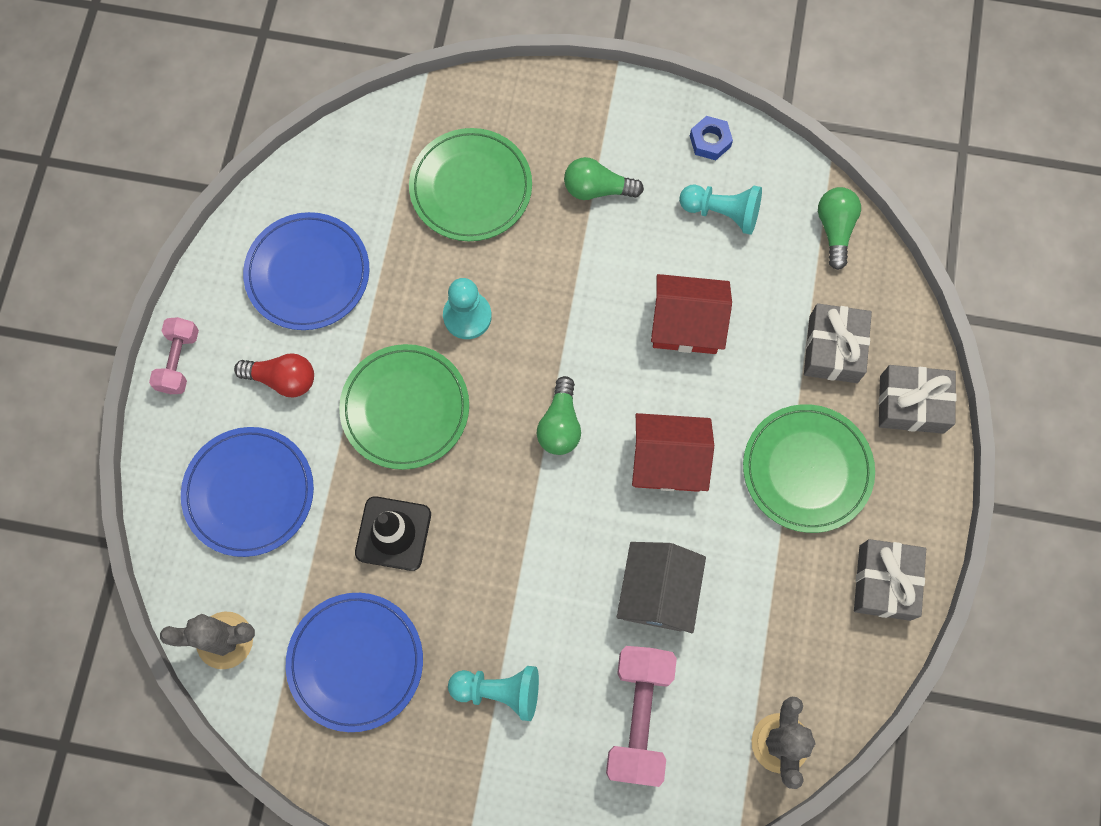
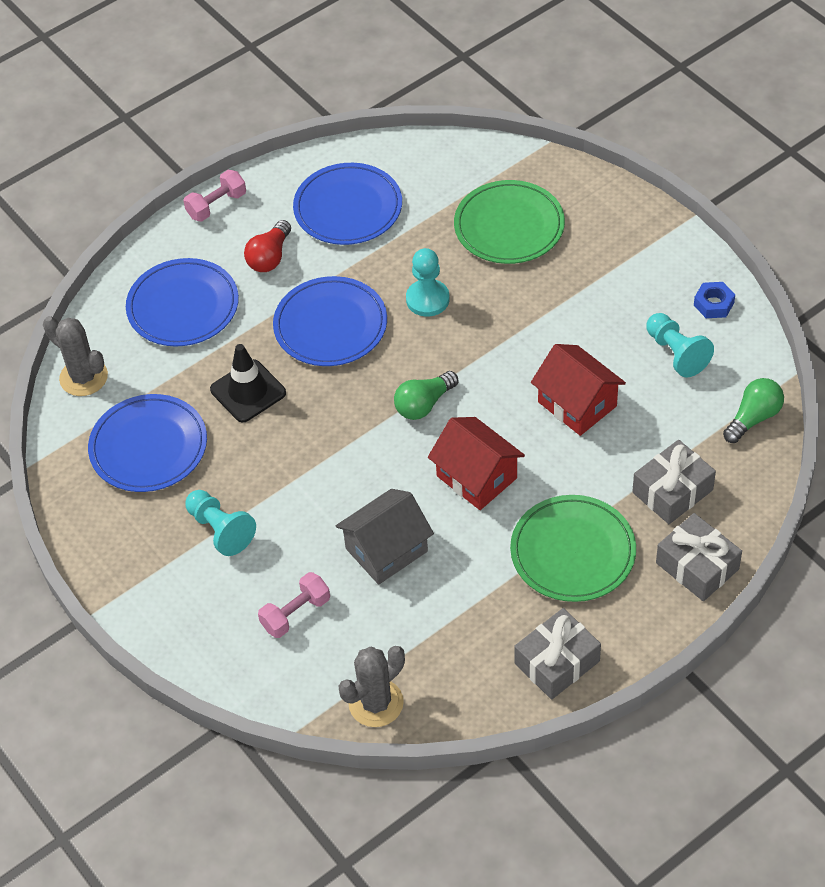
camera: 45 degrees right, 20 degrees down
(282, 379) = (270, 257): red light bulb -> red light bulb turned 60 degrees clockwise
(405, 408) = (330, 325): green plate -> blue plate
(597, 189) = (598, 282): green light bulb -> none
(638, 716) = (295, 613): pink dumbbell -> pink dumbbell, size x0.60

